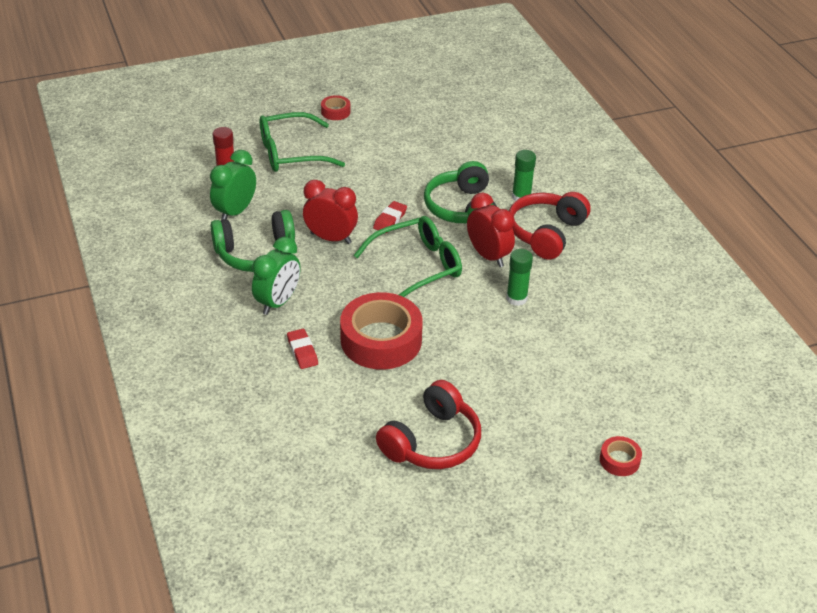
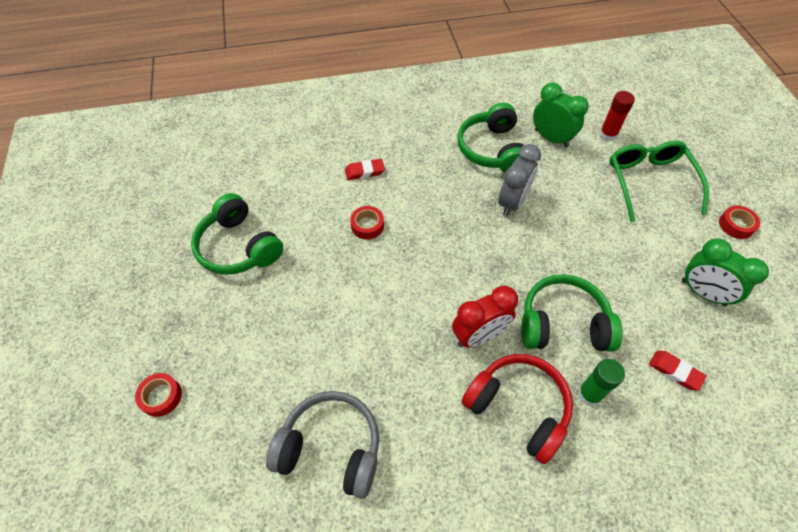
camera: 100 degrees right, 15 degrees up
(278, 302) = (427, 160): green clock -> green clock (703, 293)
(331, 238) = (512, 202): red clock -> grey clock
(381, 340) = (367, 225): red tape -> red tape, size x0.45
(390, 220) = (541, 253): red eraser -> red eraser (675, 371)
(417, 266) = (466, 267): green glasses -> none
(432, 442) = (238, 247): red headphones -> green headphones
(516, 298) = (407, 350): green glue stick -> none
(619, 335) = (331, 448): none -> grey headphones

